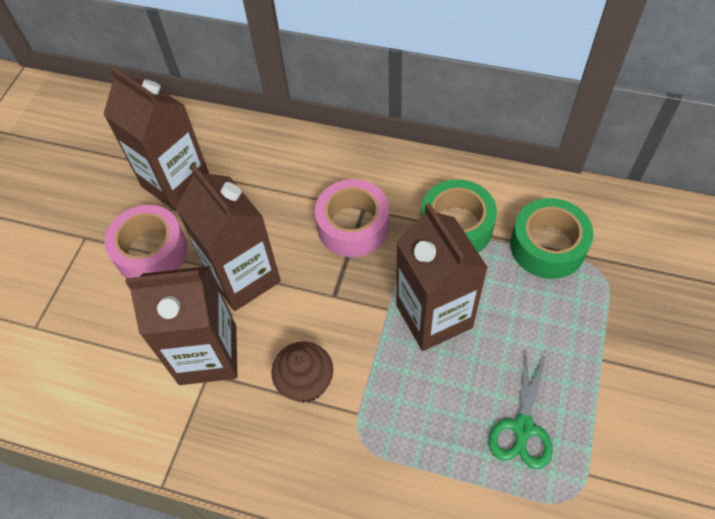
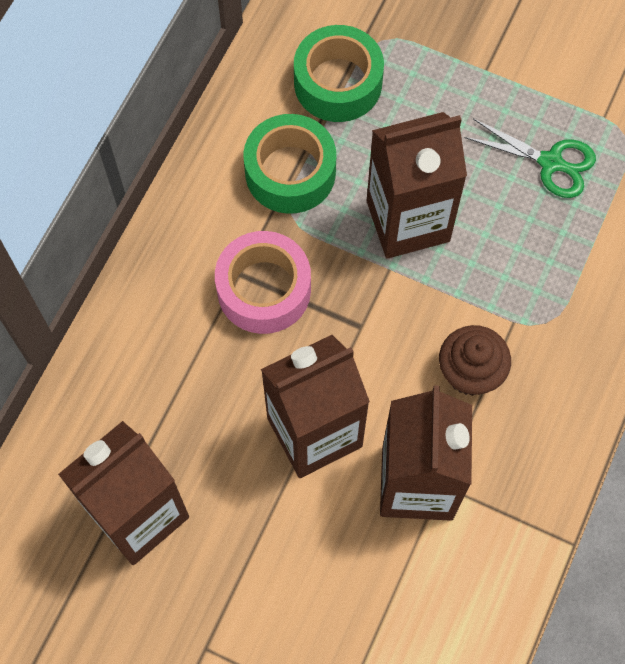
camera: 85 degrees left, 10 degrees up
(151, 251) = (249, 552): pink tape -> none

